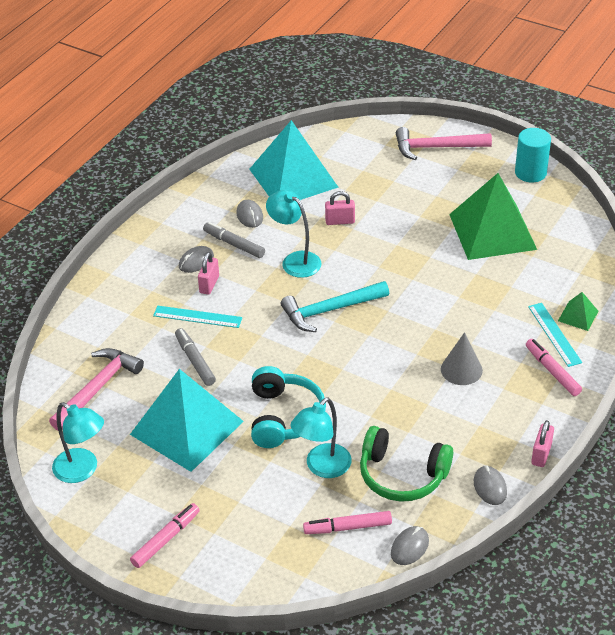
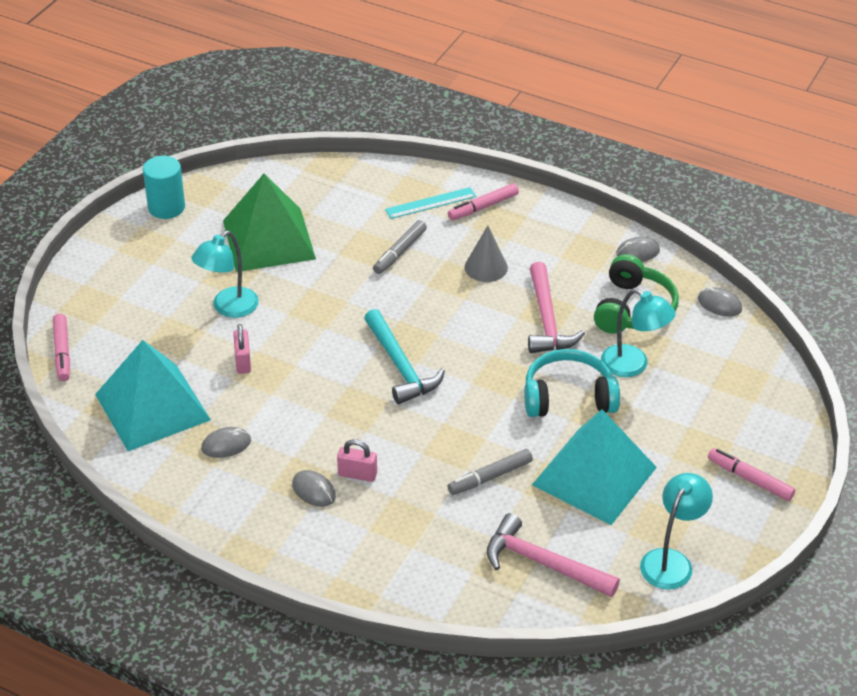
camera: 95 degrees left, 0 degrees up
(197, 317) = (415, 481): turquoise ruler -> none
(234, 244) = (282, 456): grey marker -> grey marker (400, 252)
(295, 260) = (314, 398): turquoise lamp -> turquoise lamp (228, 308)
(347, 527) = (705, 346): pink marker -> pink marker (62, 352)
(436, 148) = (107, 280): pink hammer -> pink hammer (547, 320)
(541, 454) = (592, 219): pink padlock -> none
(578, 316) = (403, 186): green pyramid -> none

